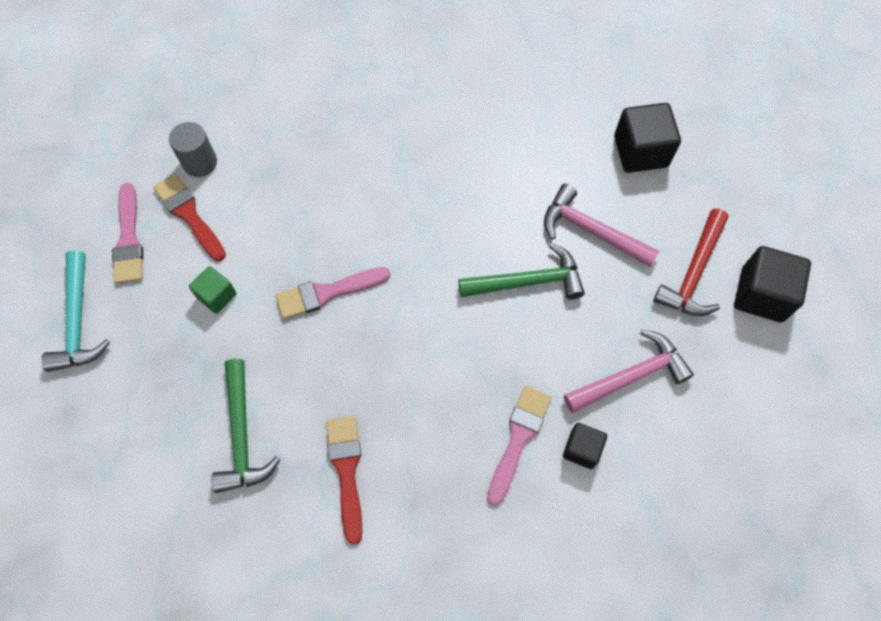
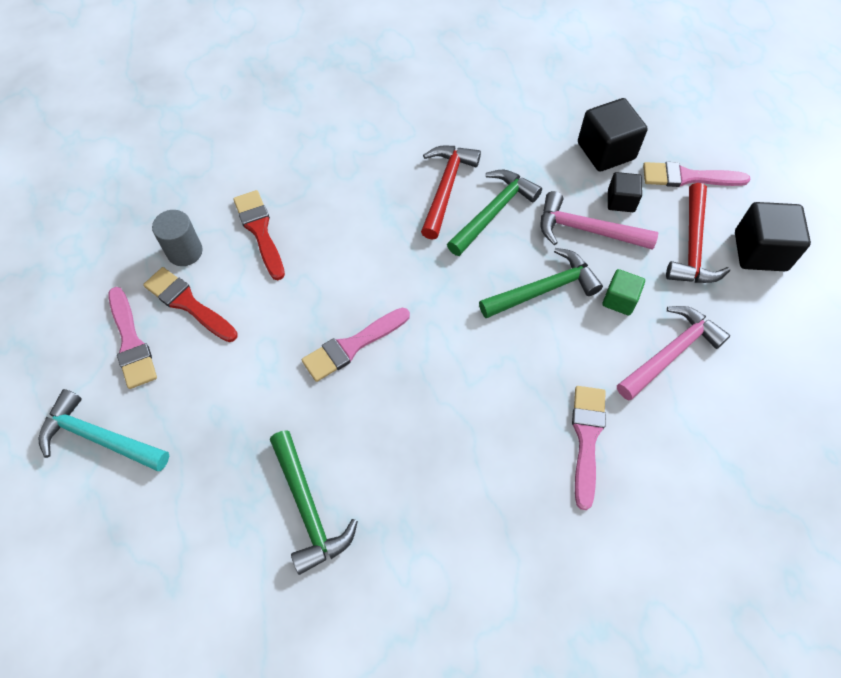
camera: 15 degrees left, 5 degrees down
(78, 322) = (99, 437): turquoise hammer -> turquoise hammer turned 135 degrees clockwise
(217, 296) = (240, 375): green cube -> green cube (619, 300)
(346, 471) = (427, 515): red brush -> red brush (260, 231)
(466, 154) = (446, 187): none -> red hammer
(505, 190) = (494, 211): none -> green hammer
(581, 449) = (650, 433): black cube -> black cube (621, 201)
(716, 199) = (688, 177): none -> pink brush

